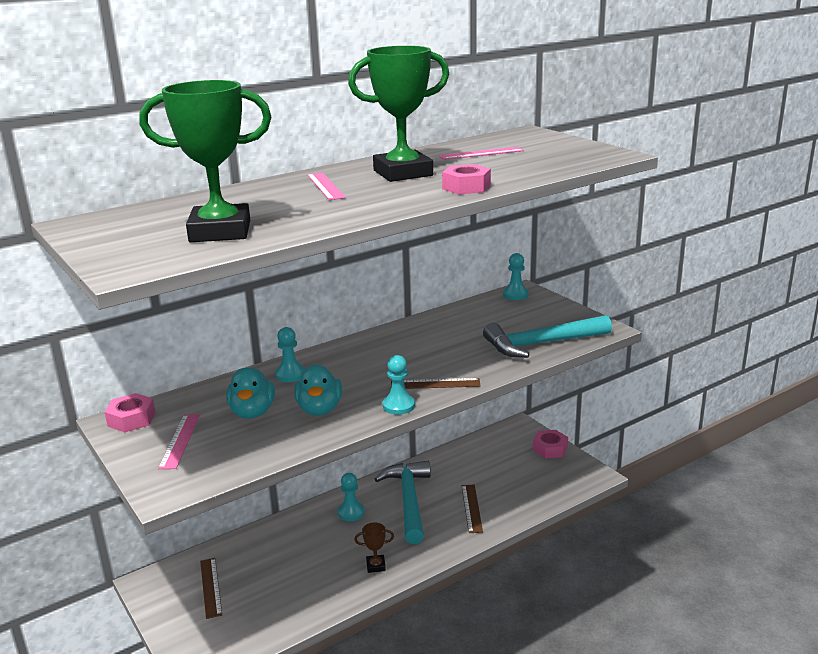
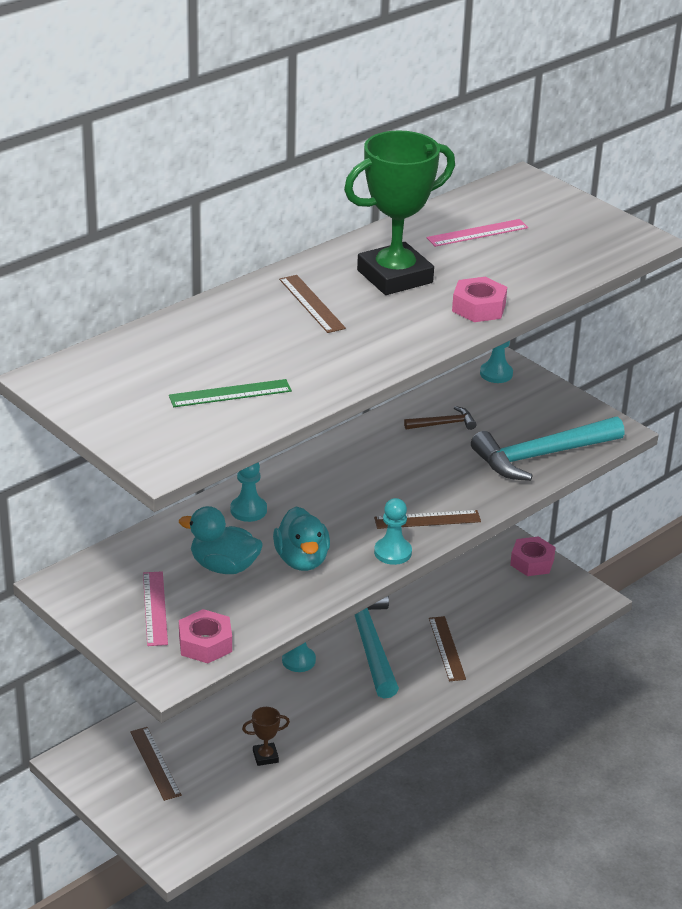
camera: 10 degrees left, 10 degrees up
(131, 419) = (82, 580): pink nut -> pink nut (205, 643)
(220, 231) = (230, 393): green trophy -> green ruler
(252, 412) = (224, 566): turquoise duck -> turquoise duck turned 120 degrees clockwise
(325, 186) = (311, 303): pink ruler -> brown ruler
(376, 566) = (346, 727): brown trophy -> brown trophy (265, 756)
(466, 323) = (444, 424): none -> brown hammer

